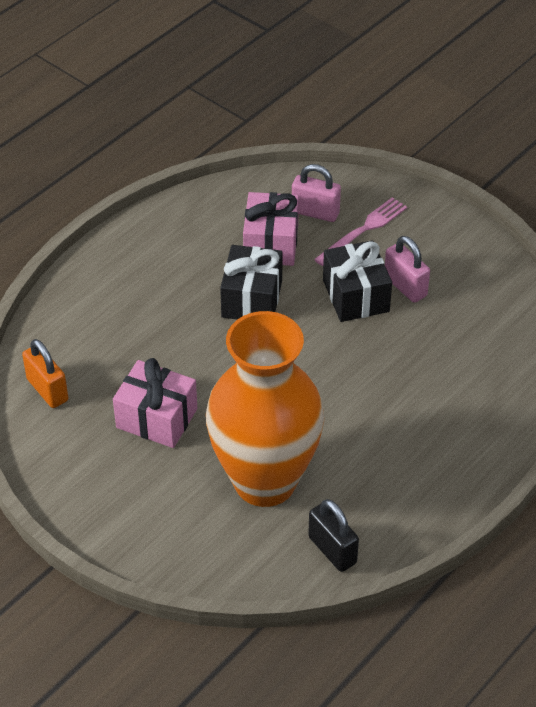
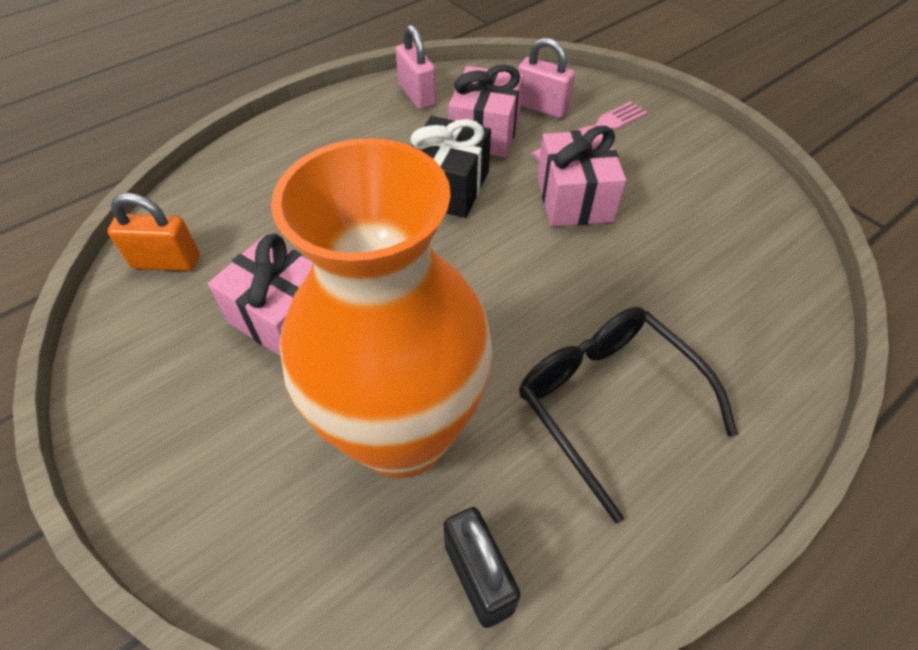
camera: 10 degrees right, 5 degrees up
(47, 390) = (166, 262): orange padlock -> orange padlock turned 60 degrees counterclockwise
(355, 296) = (574, 199): black gift -> pink gift
(399, 442) = (608, 402): none -> black glasses
(405, 286) = (637, 195): pink padlock -> pink padlock (417, 95)

